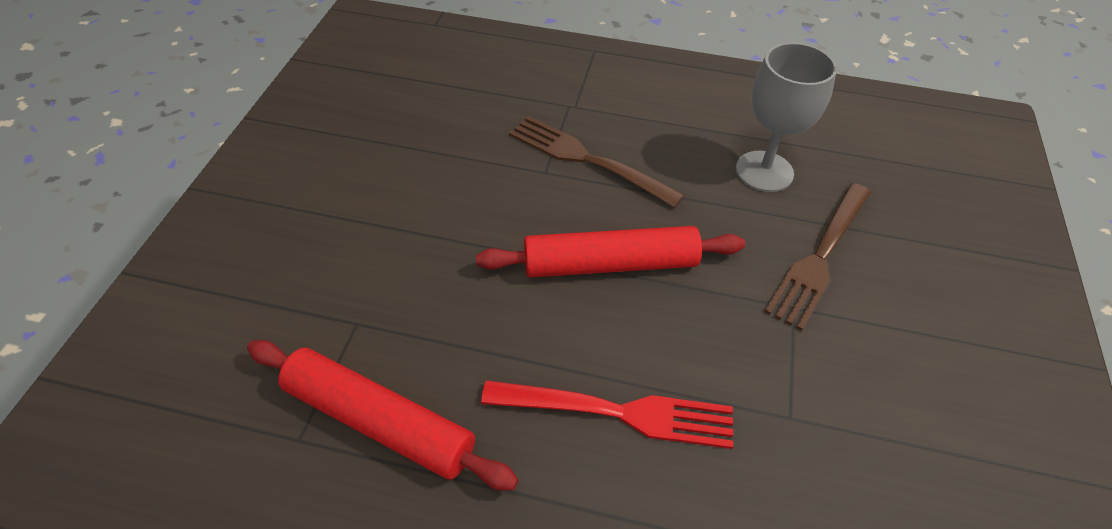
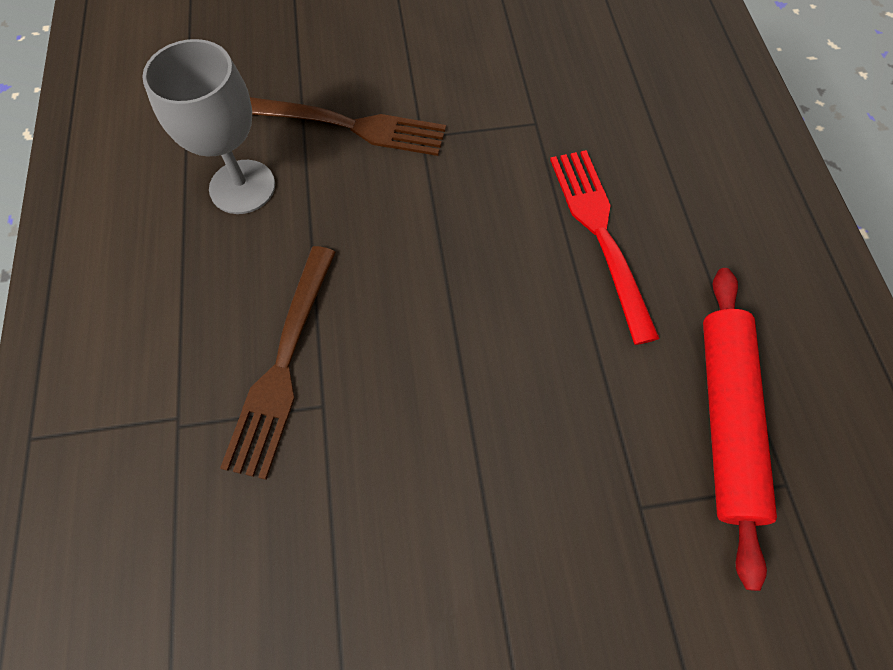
camera: 110 degrees left, 15 degrees up
(610, 265) = (440, 289): red rolling pin -> none

